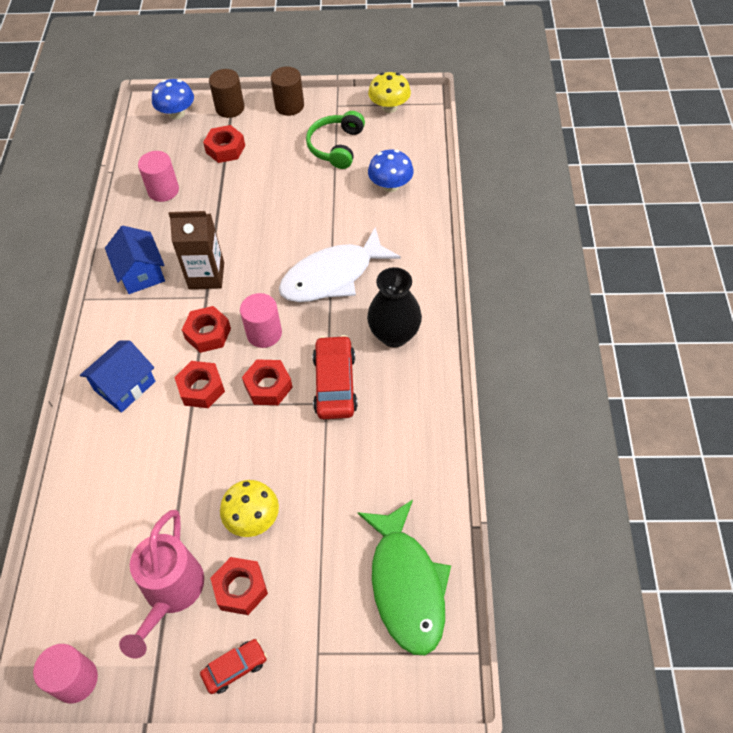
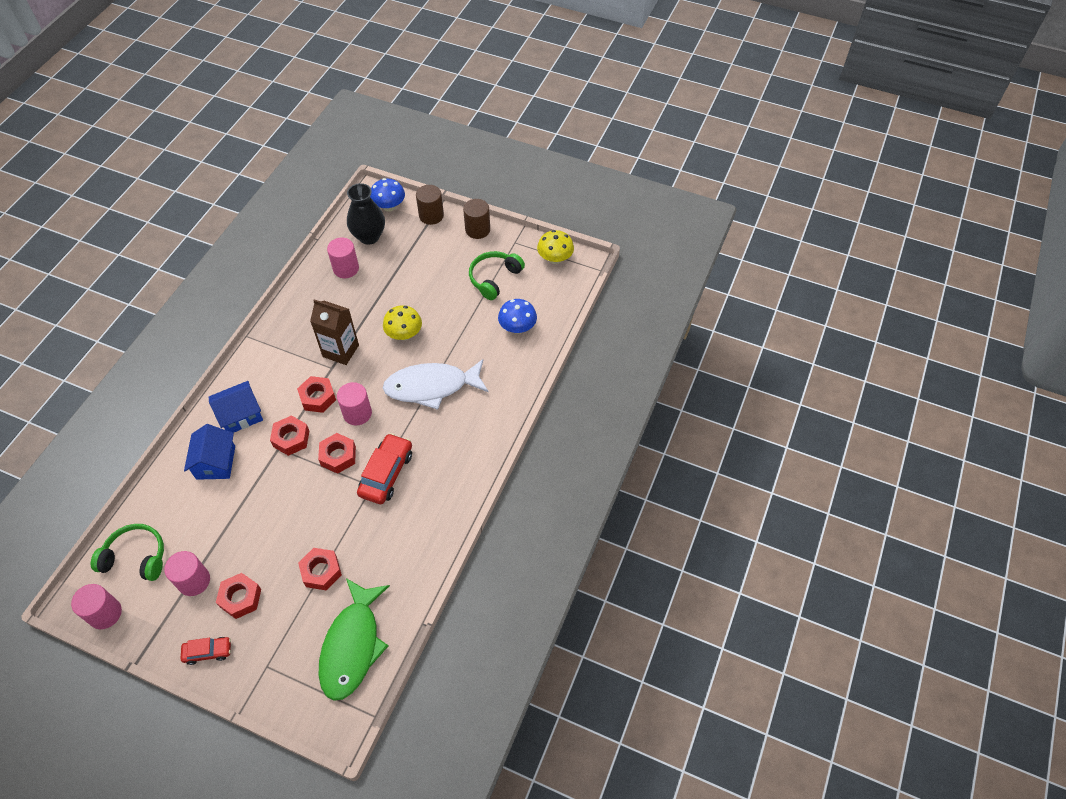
camera: 20 degrees right, 0 degrees up
(80, 596) = (136, 557): none -> green headphones
(141, 273) = (296, 330): blue house -> blue house (216, 462)
(171, 593) = (194, 581): pink watering can -> pink cylinder
(225, 149) = (409, 250): red nut -> red nut (321, 571)
(253, 518) = (275, 551): yellow mushroom -> yellow mushroom (404, 334)
(394, 335) = (451, 452): black vase -> black vase (369, 236)

